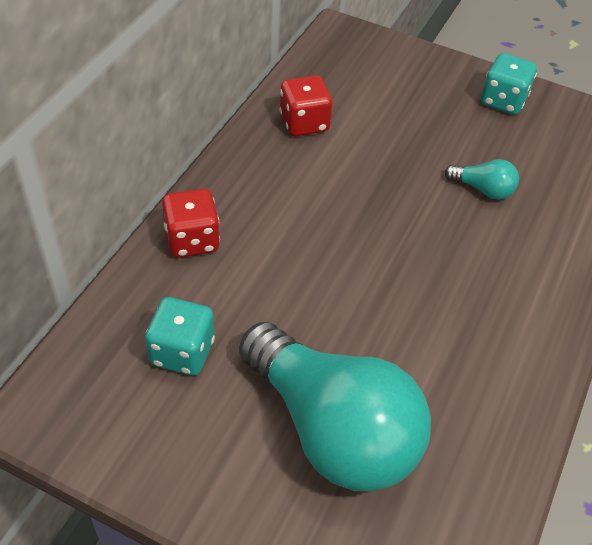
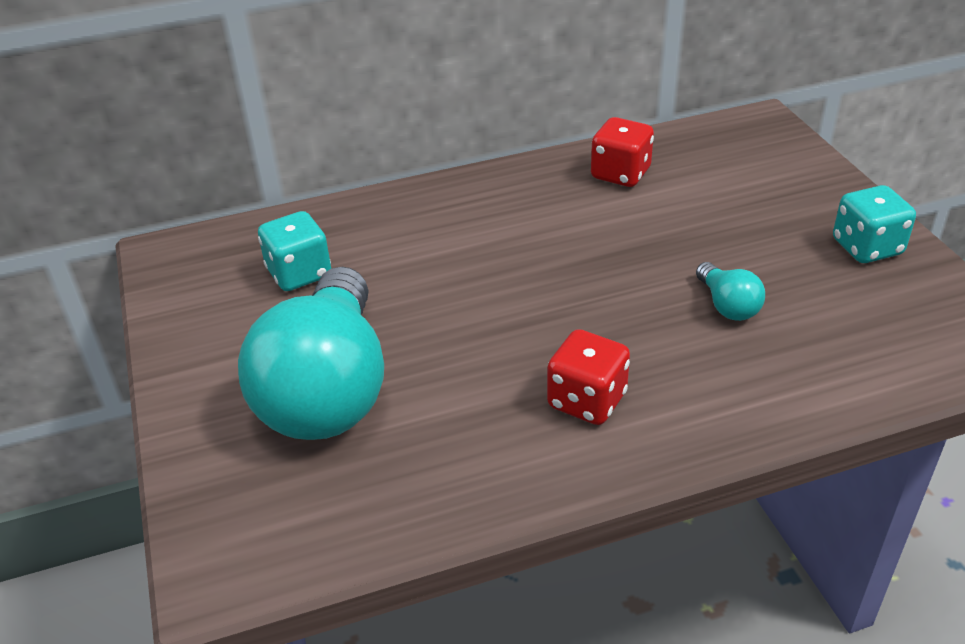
camera: 50 degrees right, 10 degrees down
(192, 240) = (409, 208): red dice -> red dice (587, 400)

